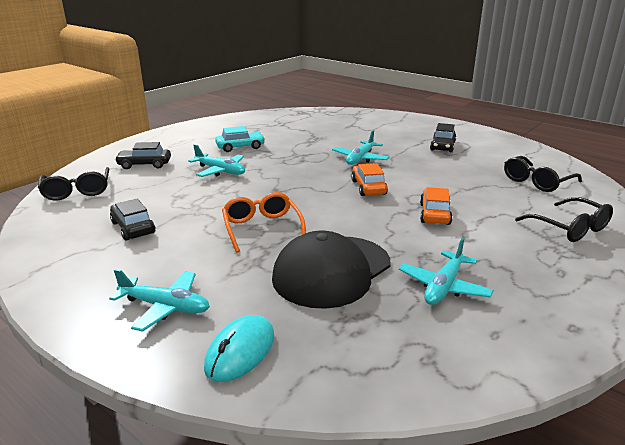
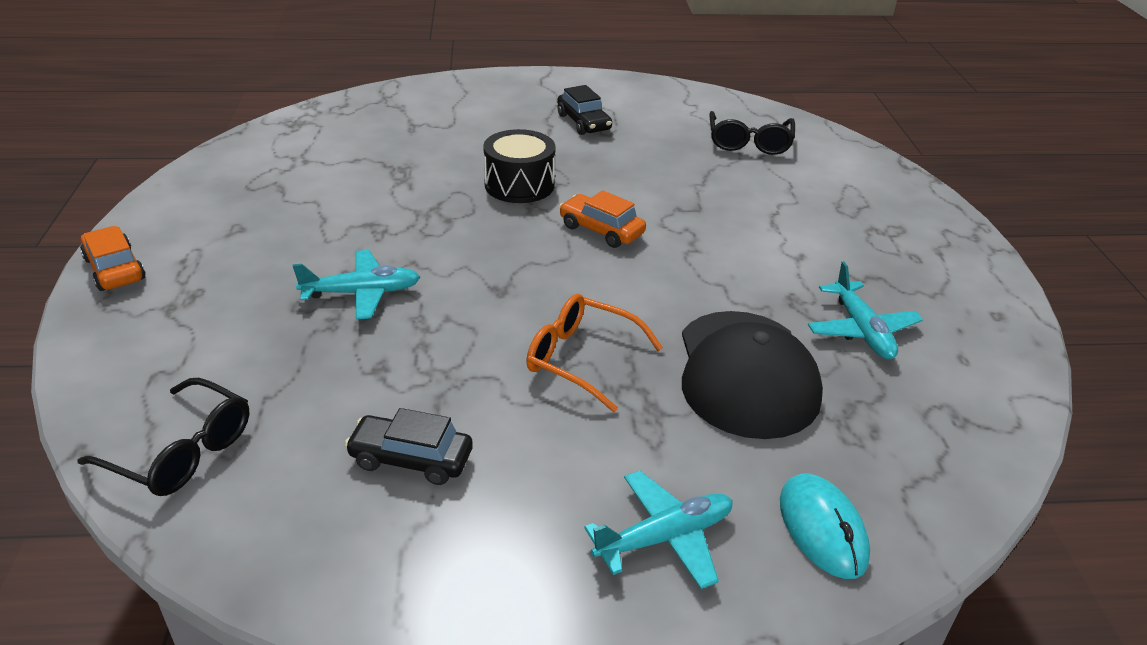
camera: 45 degrees left, 10 degrees up
(144, 165) = (208, 340): black car -> none
(240, 147) = (313, 233): turquoise car -> none
(360, 159) = (519, 185): turquoise plane -> black drum
(434, 214) = (724, 237): orange car -> orange car (114, 269)
(569, 228) = (854, 196): black glasses -> none

